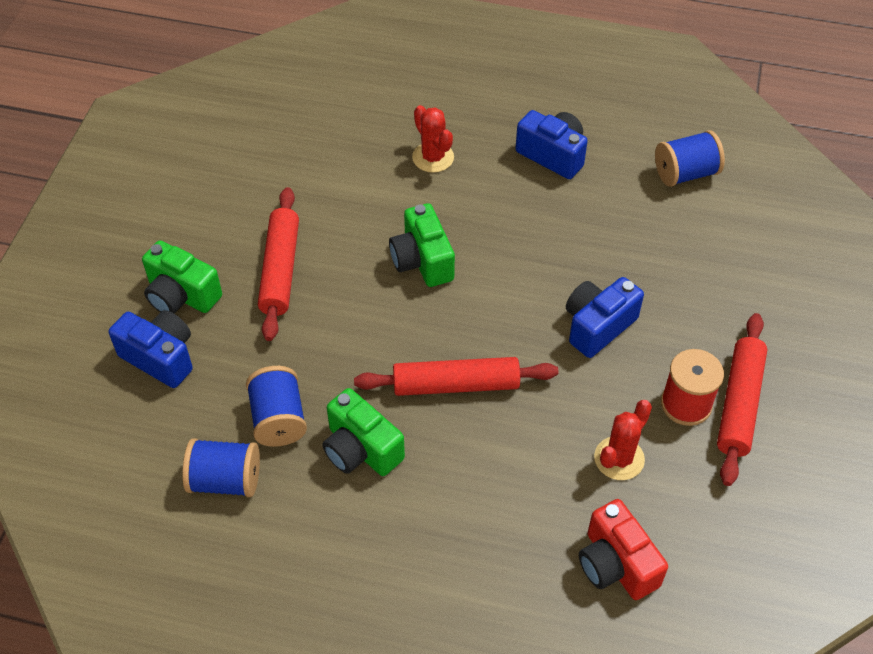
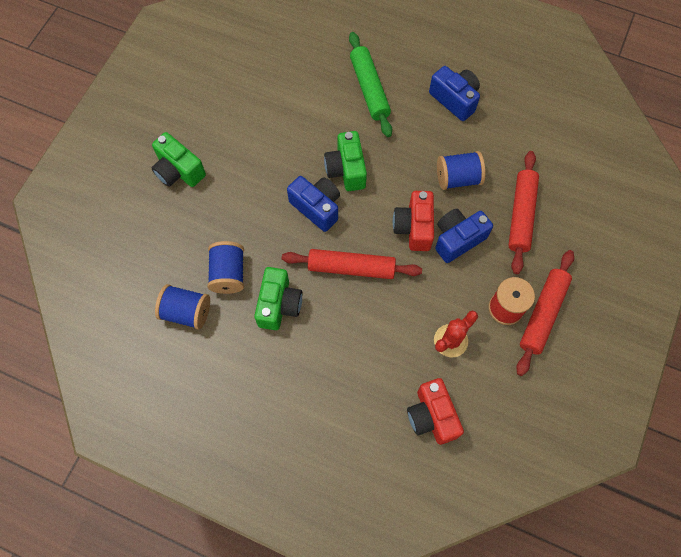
camera: 10 degrees right, 15 degrees up
(160, 357) = (158, 215): blue camera -> blue camera (317, 207)
(280, 270) = (248, 161): red rolling pin -> red rolling pin (521, 215)
(361, 449) = (279, 305): green camera -> green camera turned 135 degrees counterclockwise
(433, 157) = (369, 89): red cactus -> green rolling pin
(533, 320) = (414, 227): none -> red camera
(685, 173) = (547, 128): blue spool -> blue spool (458, 178)

